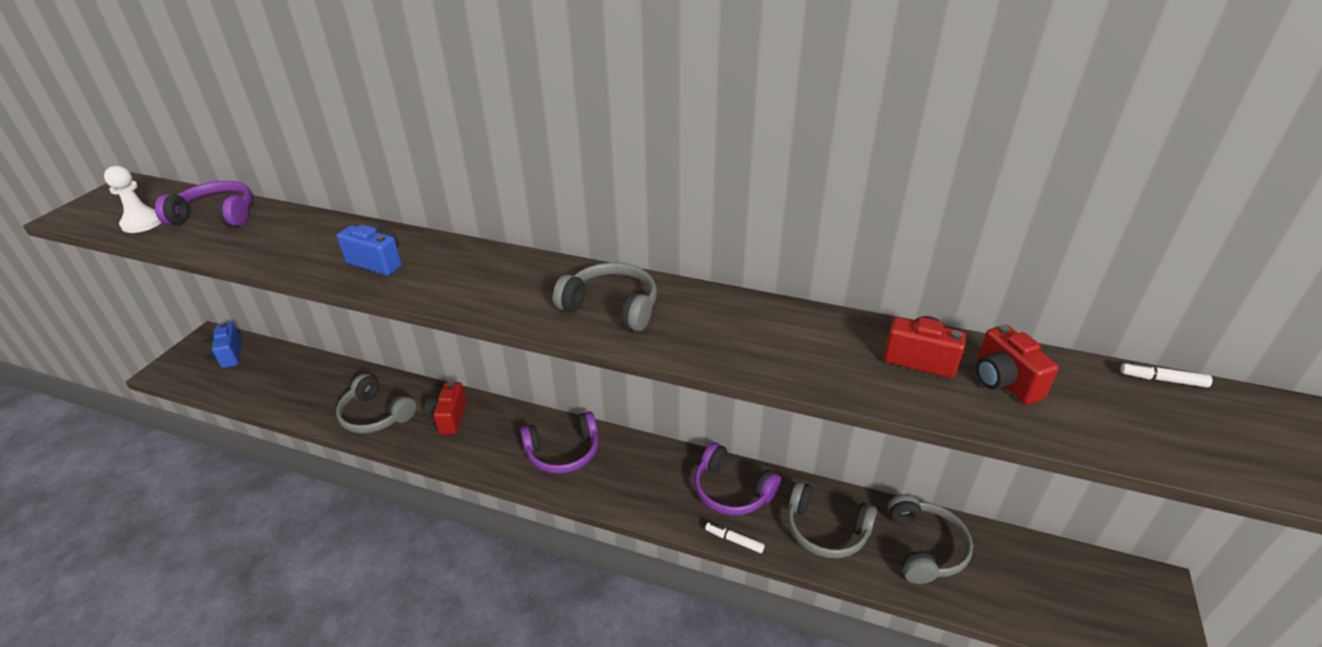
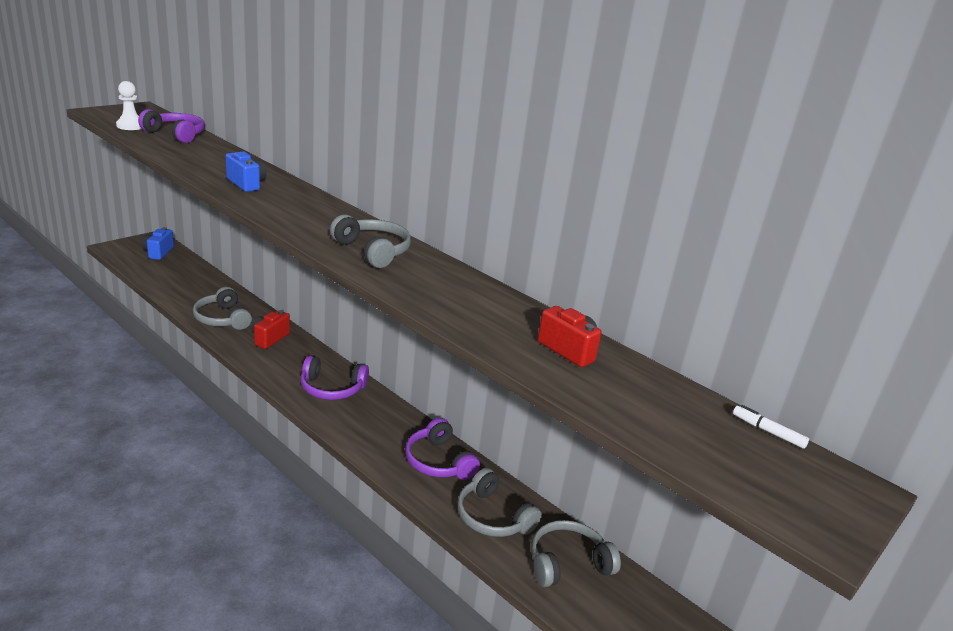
camera: 20 degrees right, 10 degrees down
(734, 540) = (412, 491): white marker -> none
(924, 547) = (568, 563): grey headphones -> grey headphones turned 135 degrees counterclockwise
(1004, 382) = (622, 384): red camera -> none

